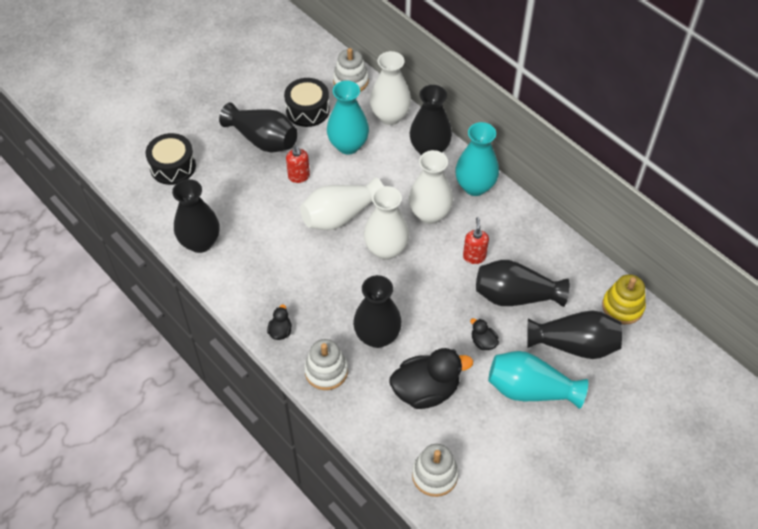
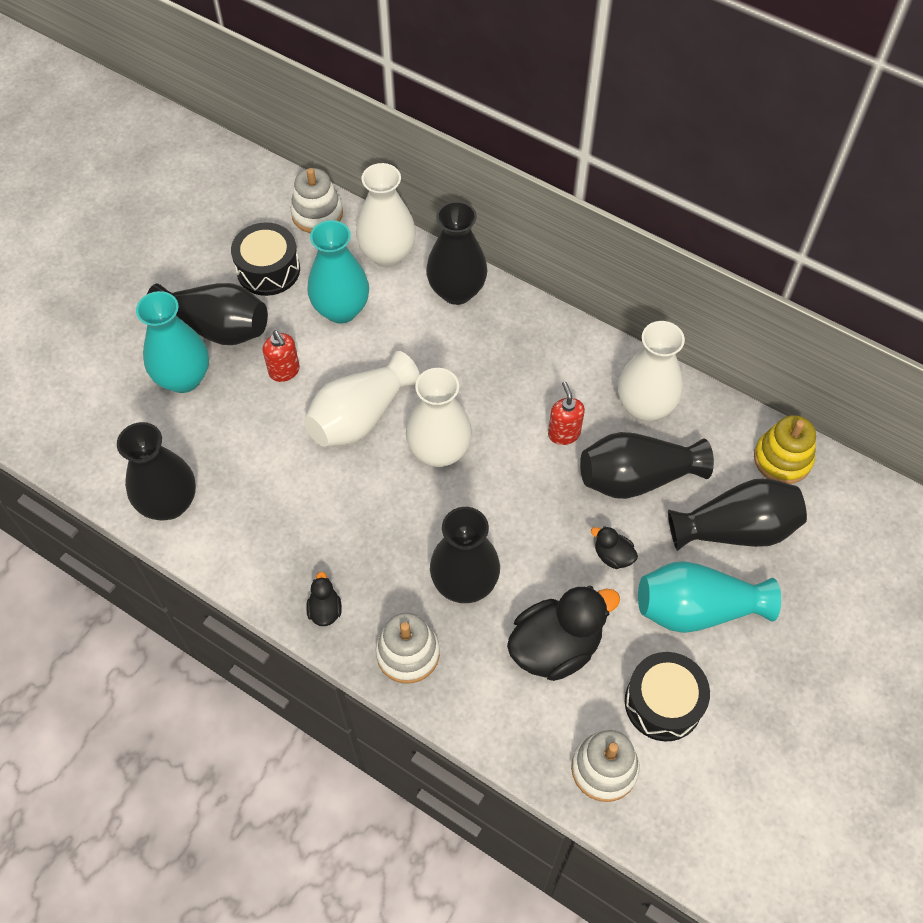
camera: 15 degrees left, 5 degrees up
(173, 166) = (95, 397): black drum -> black drum (663, 703)
(429, 214) = (484, 385): white vase -> white vase (645, 406)
(475, 186) = (535, 331): turquoise vase -> turquoise vase (184, 378)

